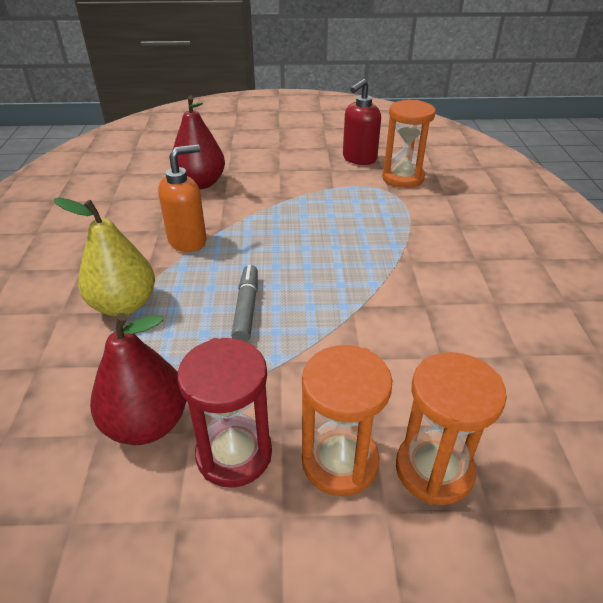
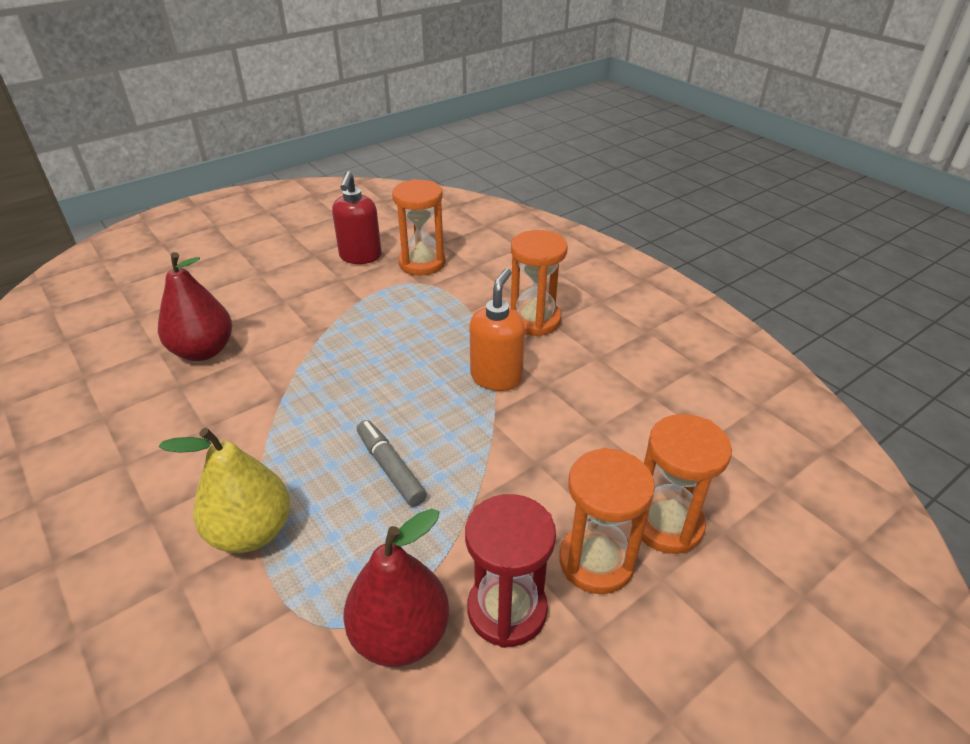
camera: 35 degrees left, 0 degrees up
(188, 241) = (255, 425): orange soap dispenser -> orange soap dispenser (496, 377)
(461, 251) = (534, 320): none -> orange hourglass

